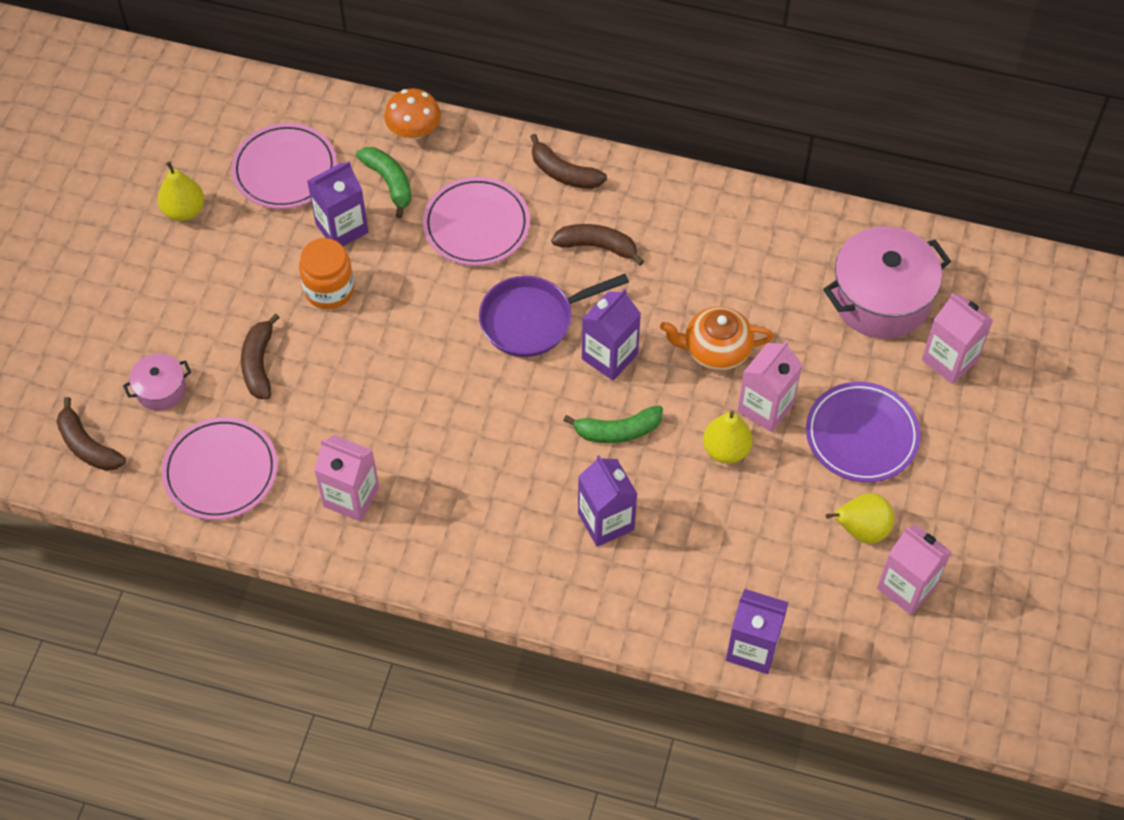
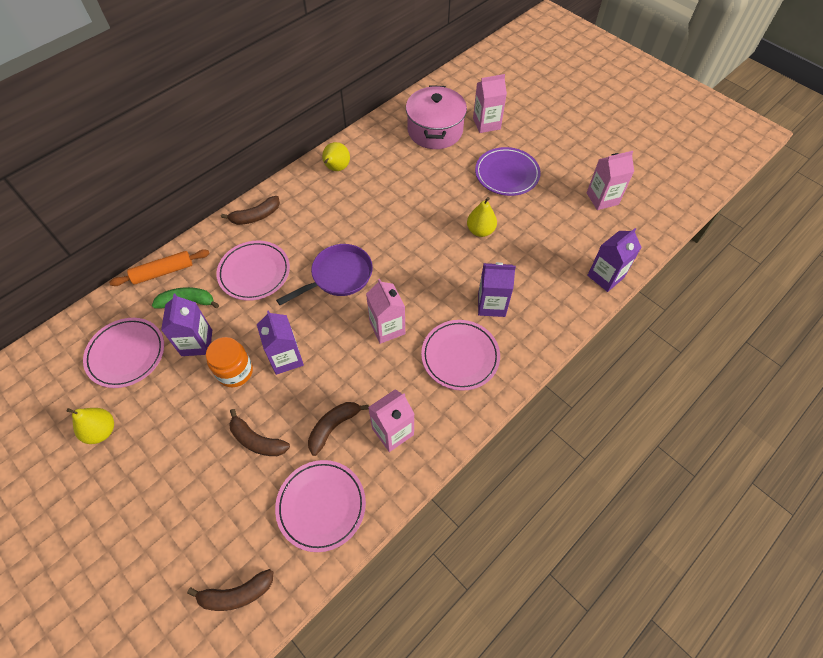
camera: 60 degrees left, 0 degrees up
(161, 389) = (229, 516): pink pot -> none
(414, 131) = (163, 272): orange mushroom -> orange rolling pin
(500, 521) = (460, 356): none -> pink plate
(532, 320) = (338, 276): purple pan -> purple pan turned 135 degrees counterclockwise
(597, 246) = (315, 224): brown banana -> brown banana (333, 427)
(609, 356) = (388, 252): purple carton -> purple carton (286, 358)
(617, 431) = (438, 271): green banana -> none
(715, 350) = (418, 206): orange teapot -> none
(765, 407) = (466, 203): pink carton -> pink carton (387, 328)
(861, 530) = (560, 200): yellow pear -> yellow pear (336, 168)

